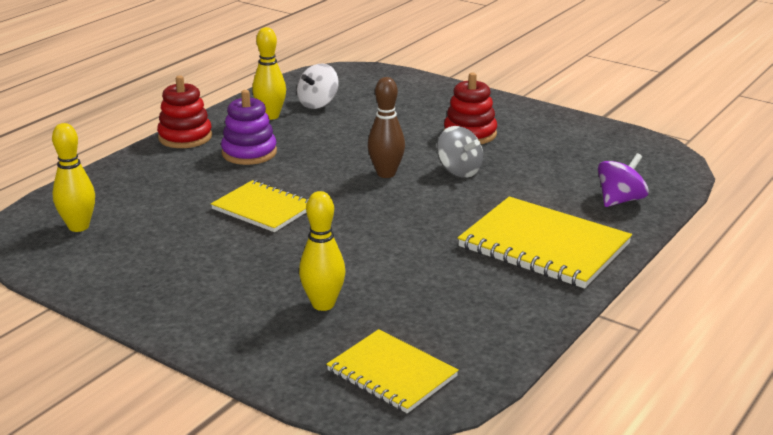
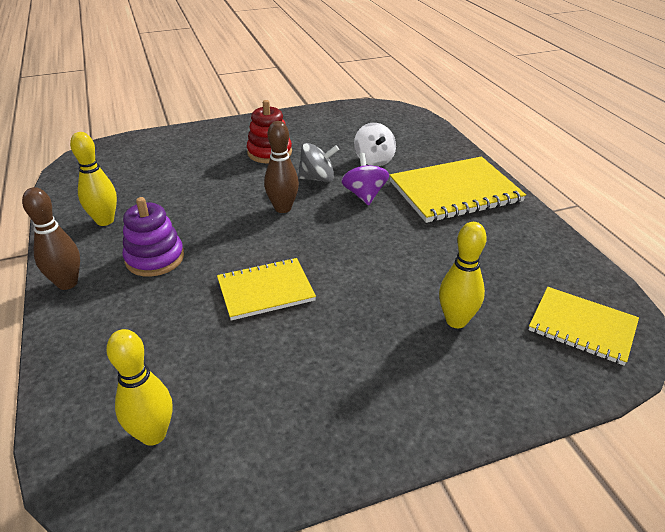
camera: 55 degrees left, 10 degrees up
(185, 137) = (67, 283): red stacking toy -> brown bowling pin
(318, 104) = (122, 190): white spinning top -> white spinning top (374, 160)
(392, 373) = (582, 327): yellow notebook -> yellow notebook turned 45 degrees clockwise
(620, 200) = (423, 144): purple spinning top -> purple spinning top (364, 195)

